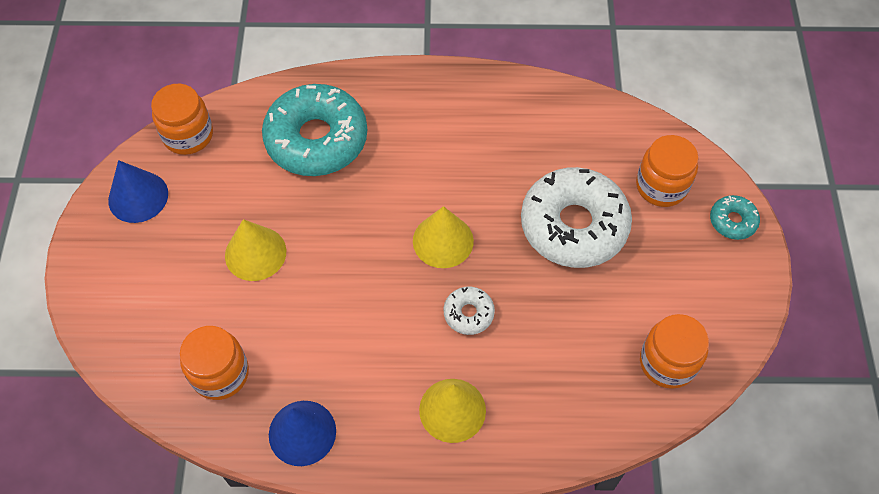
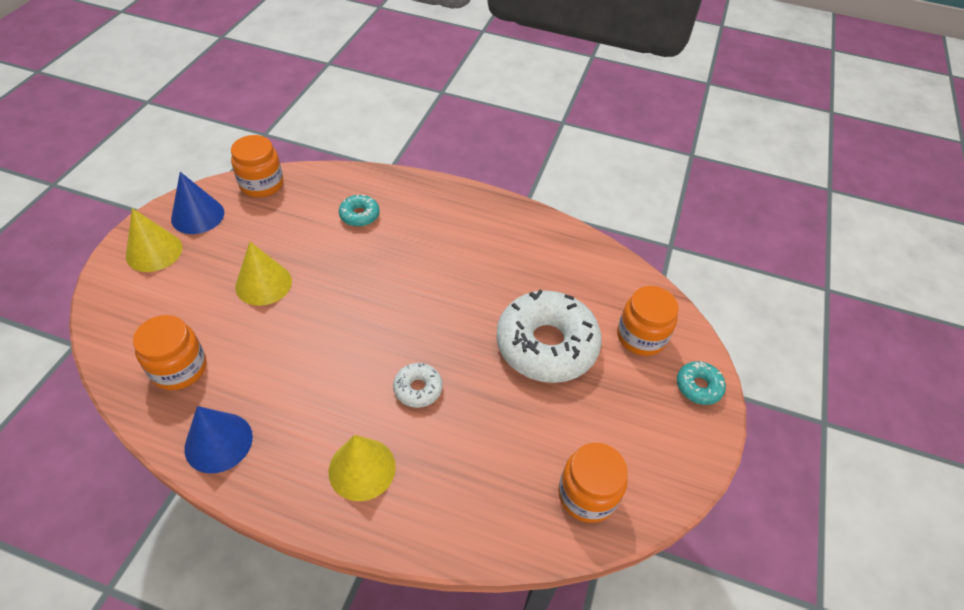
camera: 15 degrees right, 10 degrees down
(316, 139) = (359, 215): turquoise donut -> turquoise donut, size x0.45
(443, 241) = (424, 322): yellow cone -> yellow cone (154, 251)

